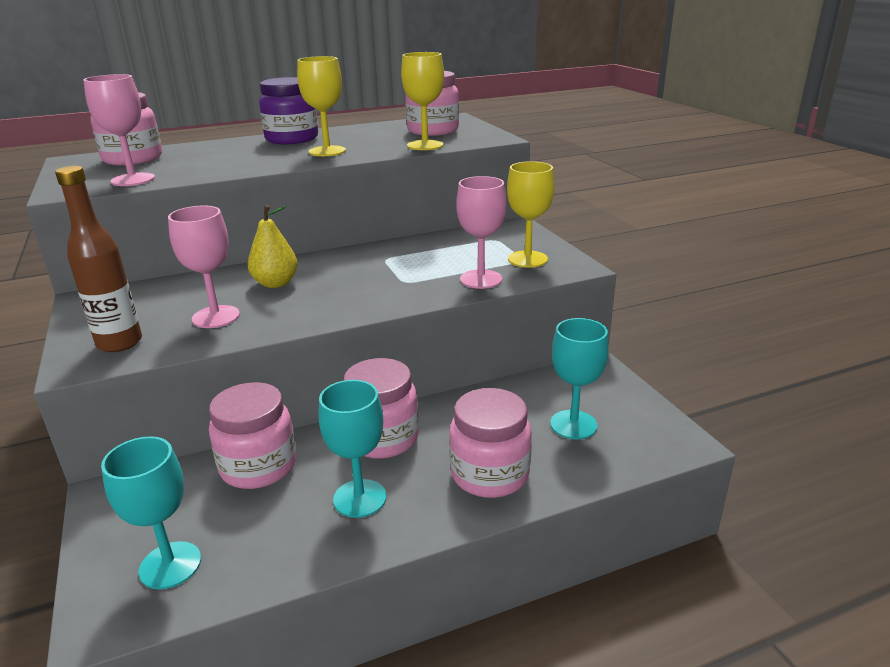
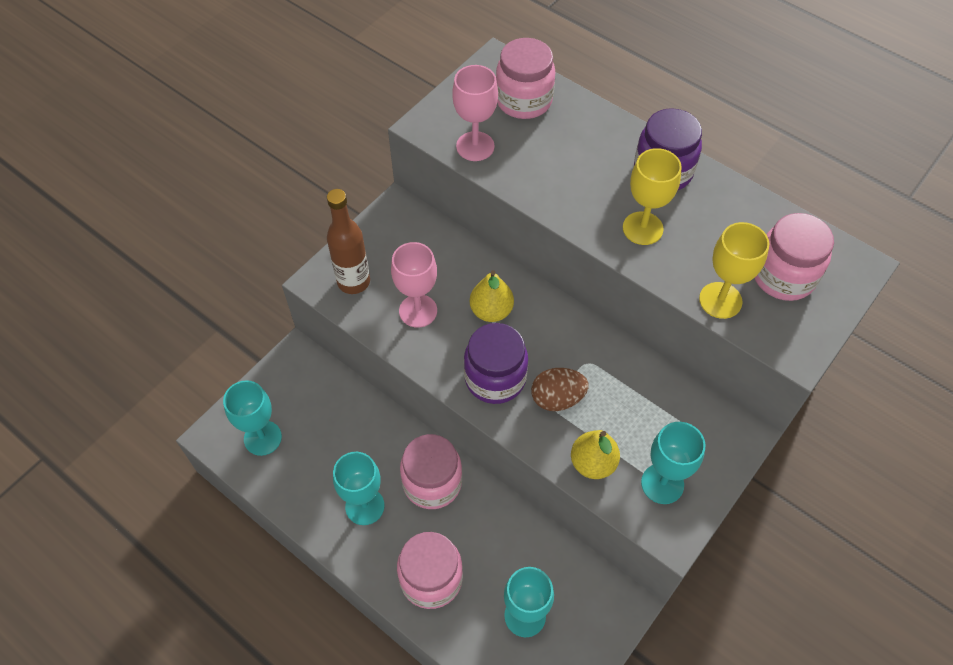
camera: 60 degrees right, 30 degrees up
(258, 466) = (362, 423): pink jar -> none
(345, 298) = (495, 378): none -> purple jar
(402, 278) = (557, 398): none -> brown egg
(481, 279) = (593, 463): pink goblet -> yellow pear
(527, 259) = (662, 483): yellow goblet -> turquoise goblet

